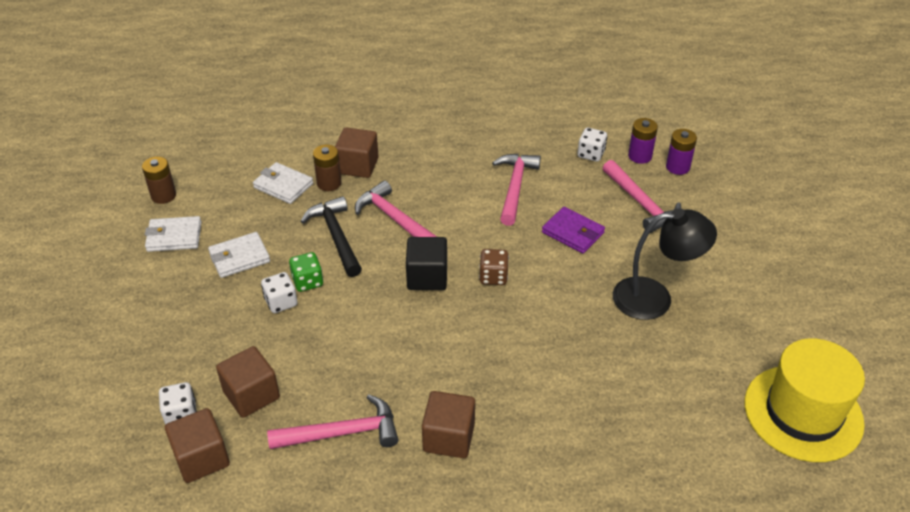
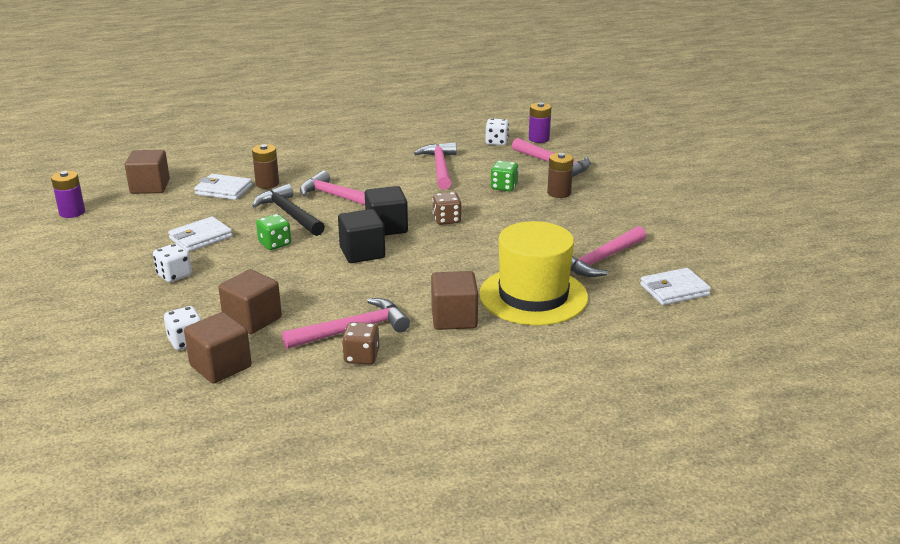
camera: 15 degrees left, 15 degrees down
(163, 195) = (106, 209): brown battery -> brown battery (559, 193)
(174, 236) = (128, 233): white wallet -> white wallet (674, 290)
(281, 302) = (255, 259): white dice -> white dice (174, 275)
(338, 476) = (361, 357): none -> brown dice
(358, 166) = (290, 171): brown cube -> brown cube (150, 187)
(389, 313) = (362, 252): none -> black cube
(573, 233) = (504, 187): purple wallet -> green dice
(636, 376) = (600, 260): none -> pink hammer
(655, 298) = (593, 214): black lamp -> none
(677, 167) = (573, 141): purple battery -> purple battery (72, 212)
(803, 413) = (748, 261): yellow hat -> yellow hat (533, 296)

